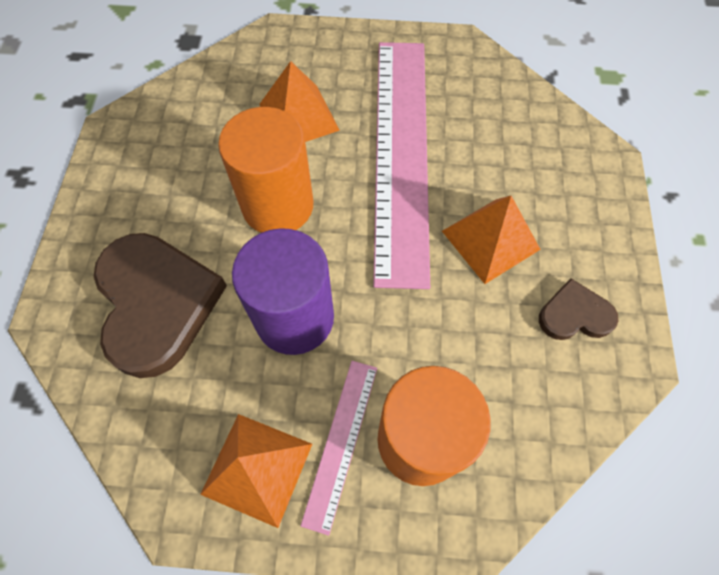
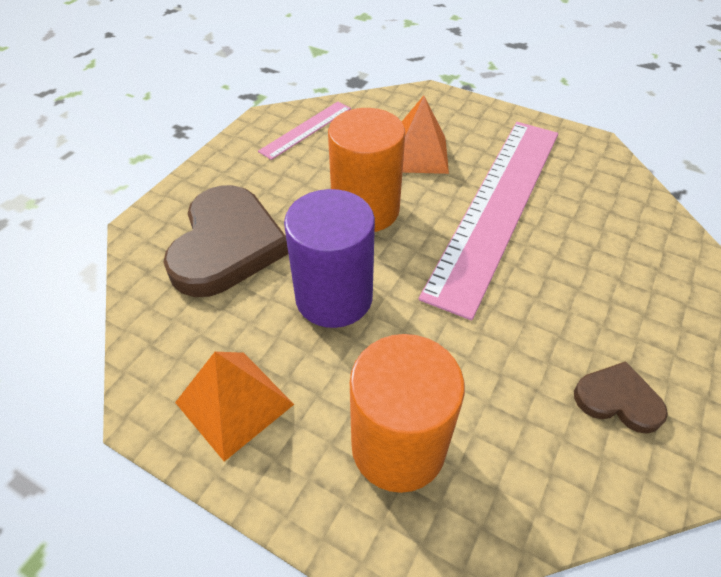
camera: 25 degrees right, 15 degrees down
(341, 442) = (320, 414): pink ruler -> pink ruler (306, 129)
(490, 240) = (553, 302): orange pyramid -> none

